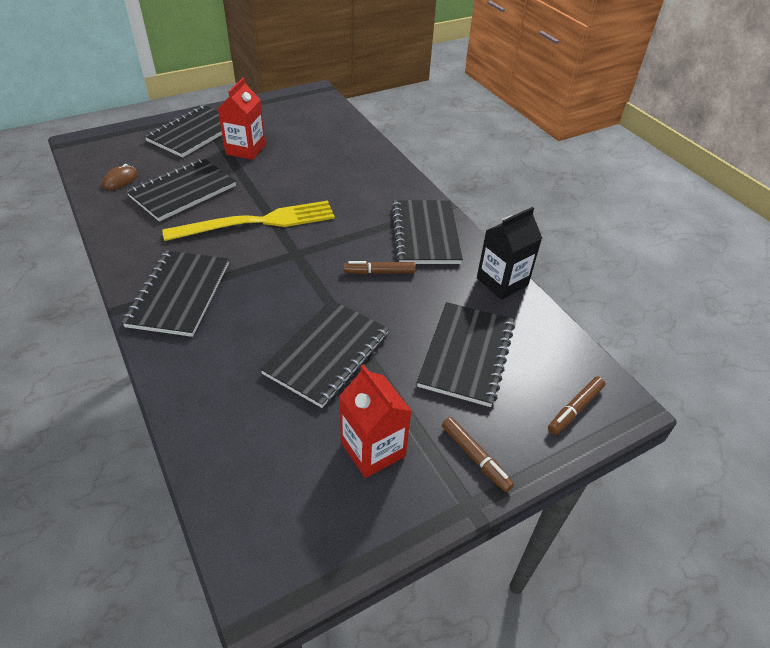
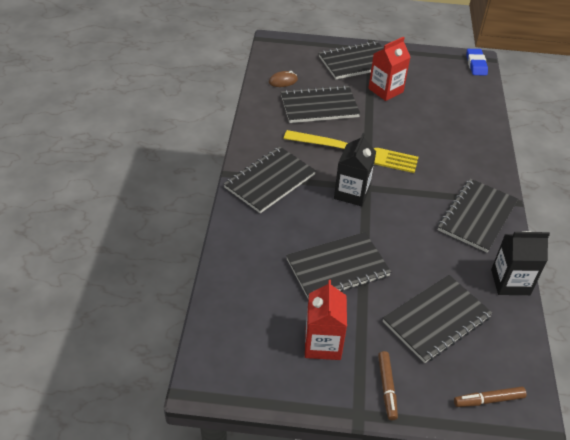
camera: 35 degrees right, 0 degrees up
(284, 266) = (351, 193): none -> black carton
(318, 96) = (476, 64): none -> blue eraser
(379, 272) = (417, 229): brown marker -> none

